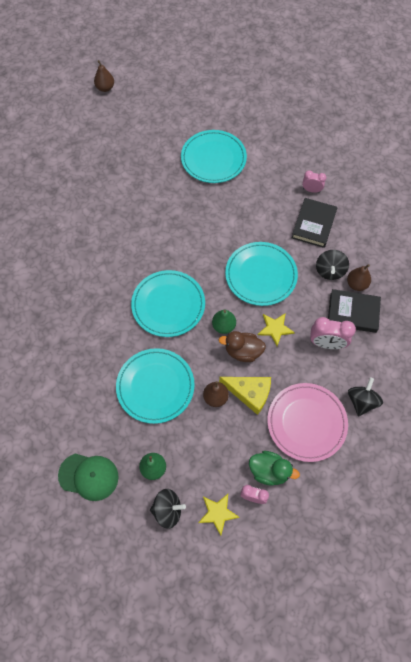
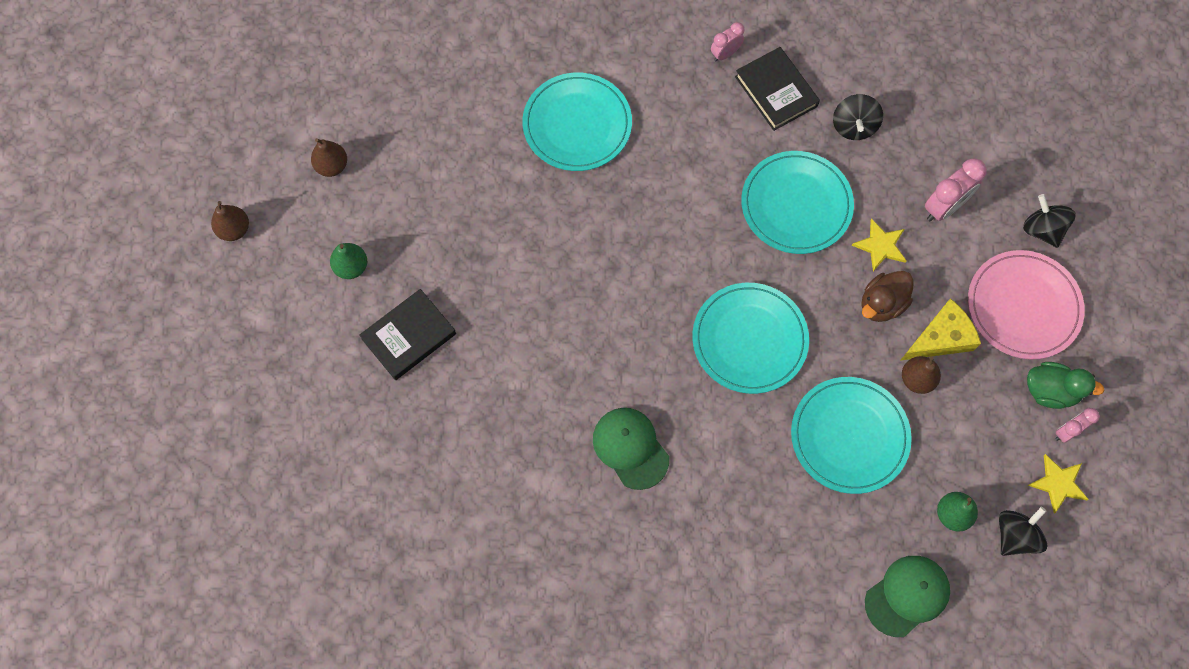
camera: 50 degrees left, 5 degrees up
(67, 293) = (630, 448): none -> green cap
(223, 326) = (831, 299): green pear -> green pear (351, 267)
(269, 471) = (1050, 391): green duck -> green duck turned 45 degrees clockwise
(330, 271) = (853, 126): black spinning top -> black spinning top turned 45 degrees clockwise
(353, 312) = (927, 147): black book -> black book (409, 336)
(356, 284) = (895, 113): brown pear -> brown pear (234, 229)

